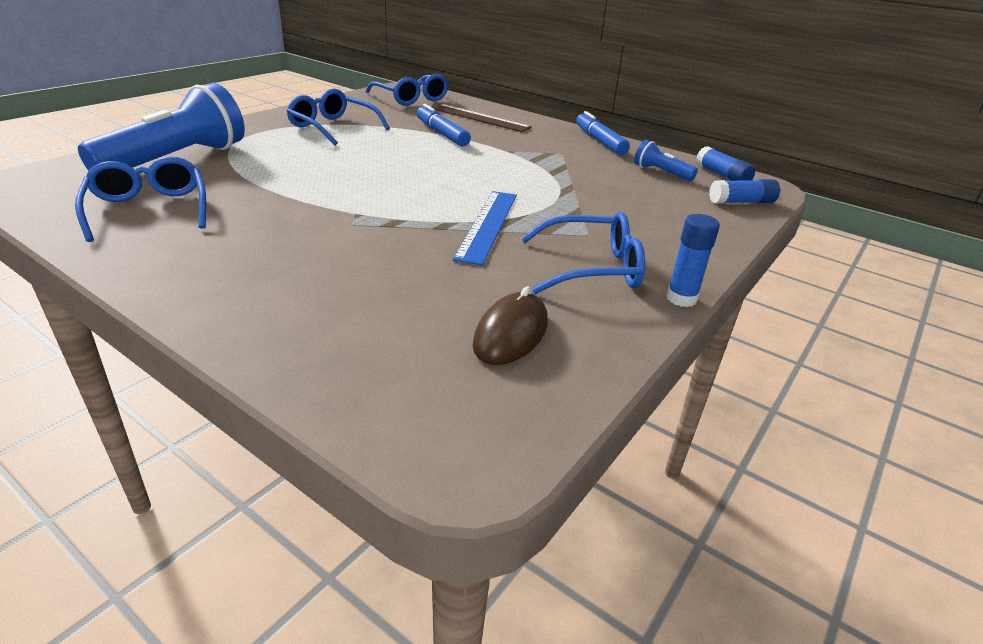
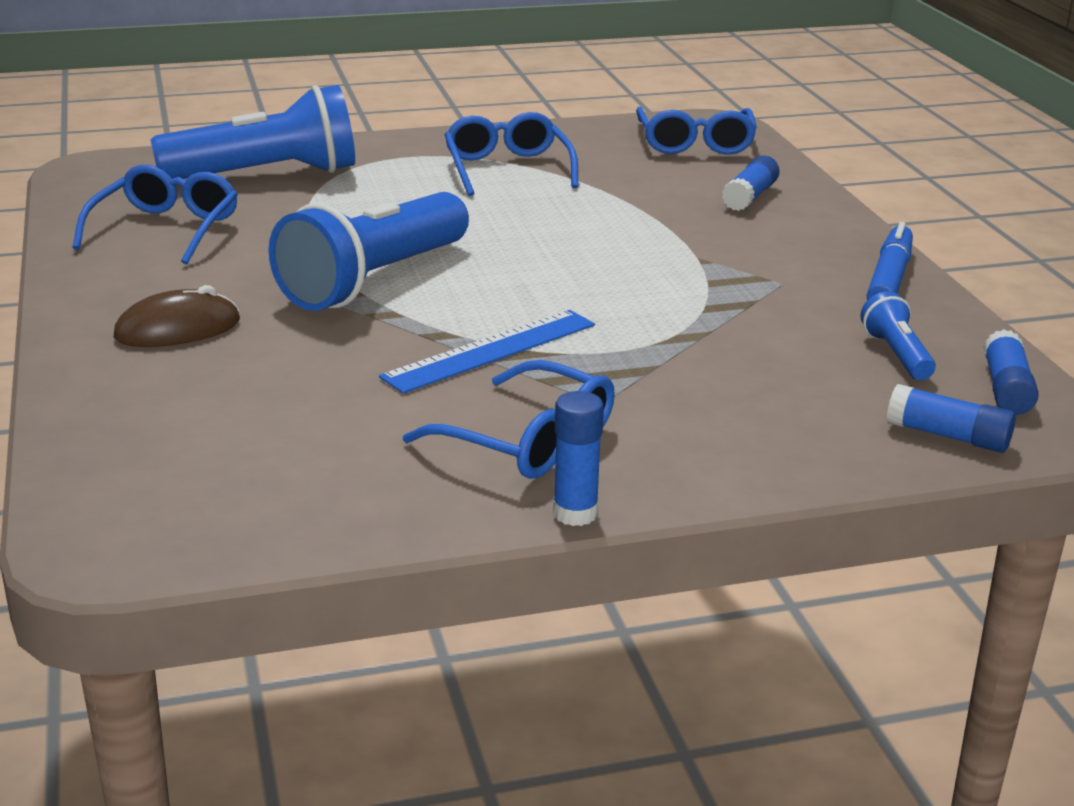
camera: 40 degrees right, 5 degrees down
(354, 205) = (374, 280): none -> blue flashlight
(441, 133) = (646, 210): blue marker -> none
(479, 118) = (750, 196): brown ruler -> blue glue stick
(511, 333) = (312, 470): brown mouse -> brown mouse (177, 329)

